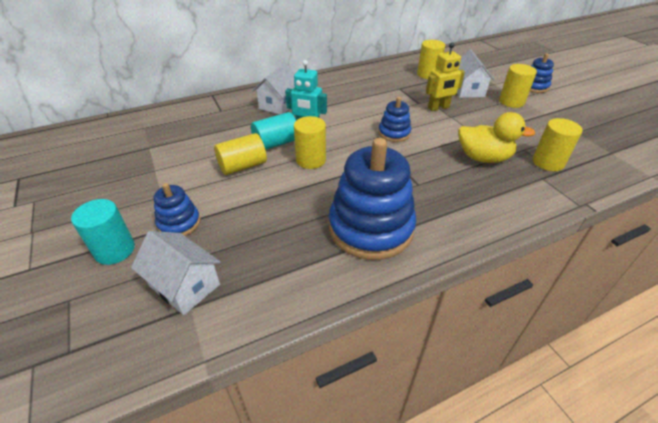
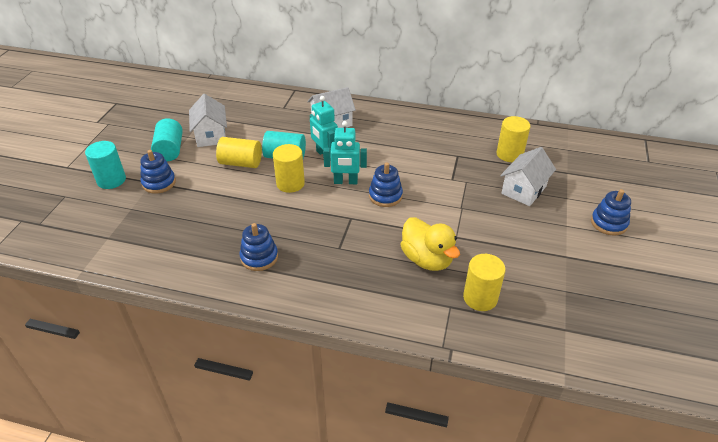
camera: 40 degrees right, 0 degrees up
(150, 190) = (170, 150): none -> turquoise cylinder
(184, 285) = (119, 223): white house -> white house (211, 135)
(352, 138) = (345, 182): none -> turquoise robot
(370, 228) = (259, 257): blue stacking toy -> blue stacking toy, size x0.50
(438, 108) = (463, 193): yellow robot -> none
(511, 102) = (550, 225): yellow cylinder -> none

